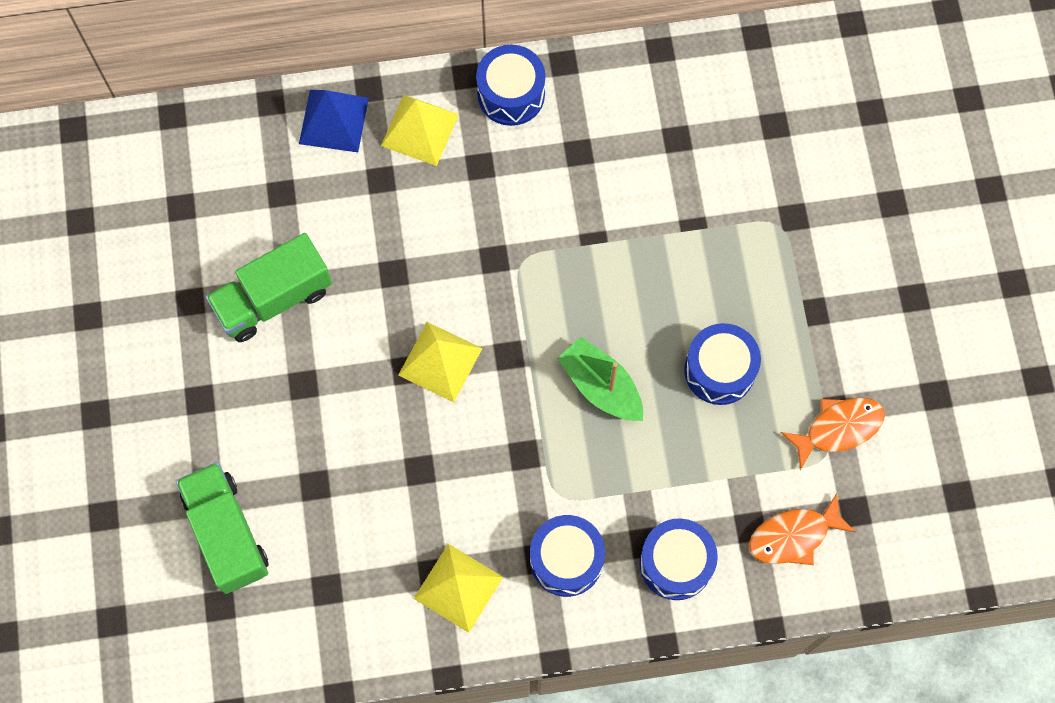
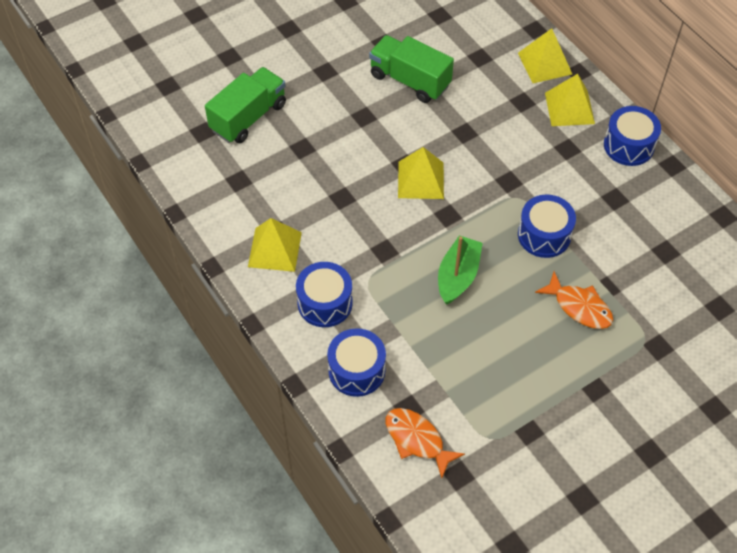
camera: 65 degrees right, 15 degrees down
(334, 121) = (545, 63): blue pyramid -> yellow pyramid
(719, 370) = (512, 343): blue drum -> blue drum (544, 235)
(838, 428) = (515, 439): orange fish -> orange fish (579, 307)

